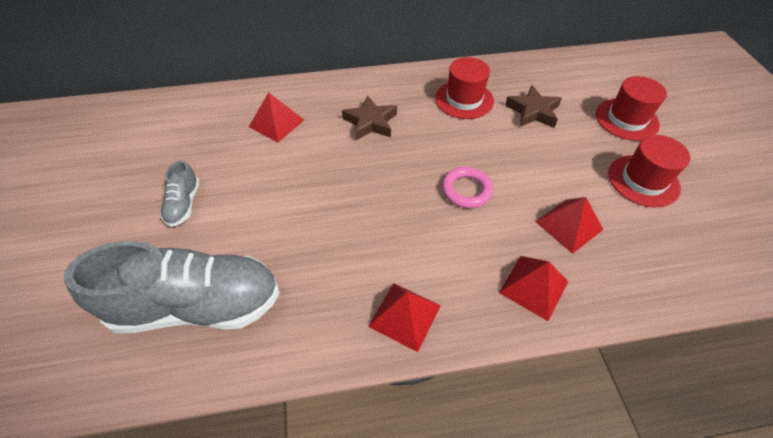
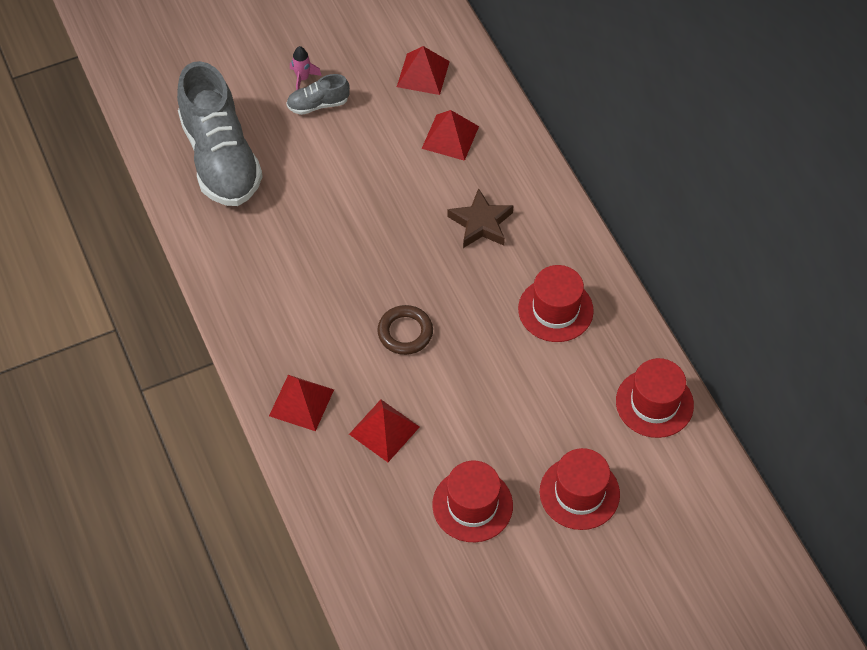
camera: 75 degrees right, 5 degrees up
(144, 210) = (303, 78): none -> pink rocket
(405, 315) = (247, 306): red pyramid -> red pyramid (423, 74)
(466, 190) = (405, 332): pink ring -> brown ring
(533, 111) = (558, 387): brown star -> none
(551, 71) = (654, 403): none -> red hat

